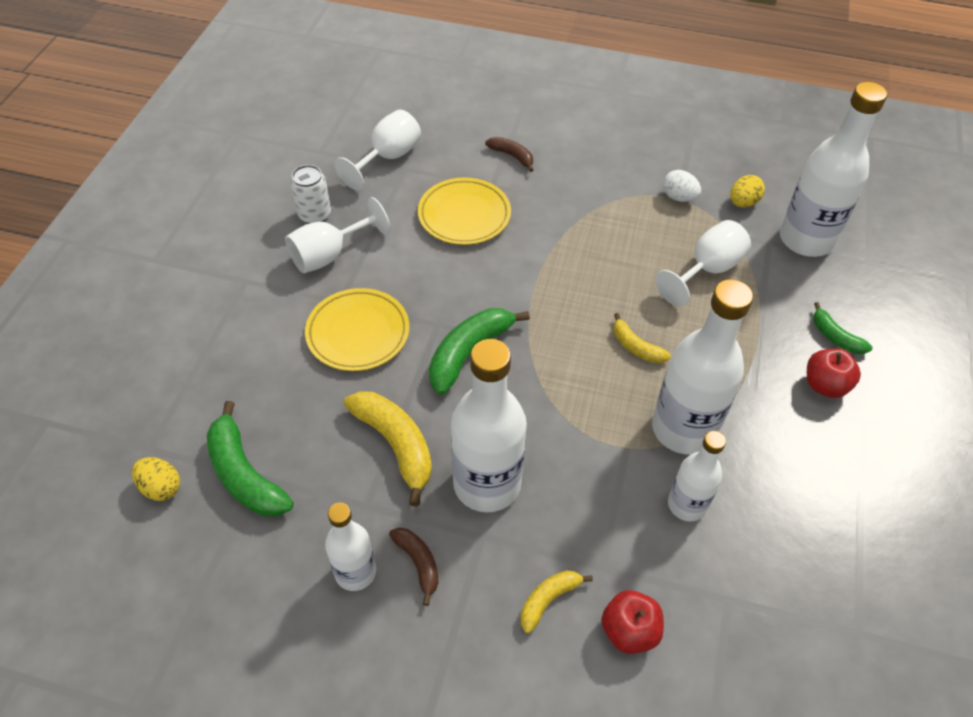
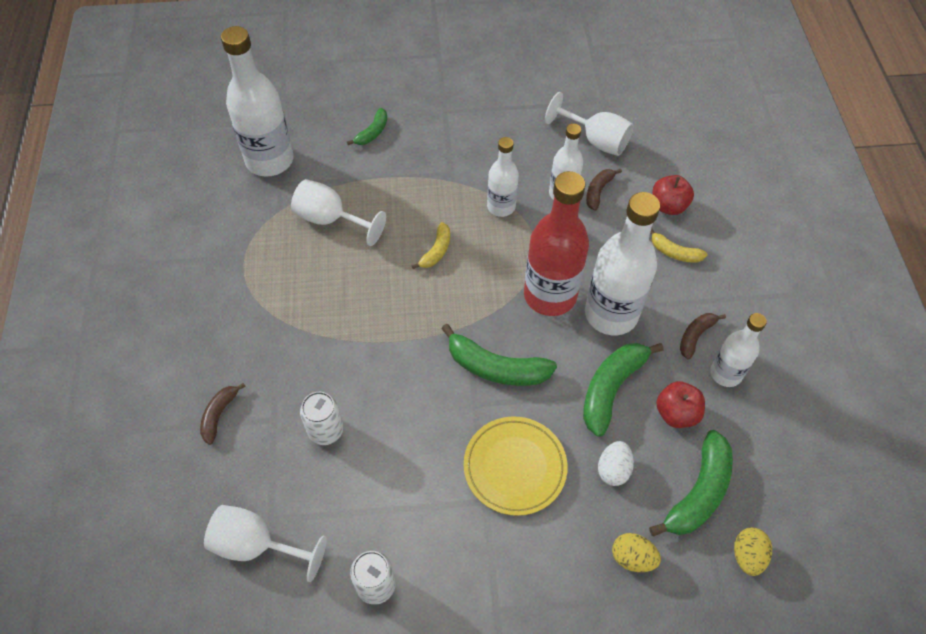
camera: 110 degrees left, 5 degrees up
(329, 255) = (428, 540): white goblet -> white goblet (596, 140)
(396, 445) = (611, 389): yellow banana -> green banana
(464, 215) = (326, 430): yellow plate -> white can
(536, 432) = (550, 295): none -> red bottle
(678, 197) = (242, 256): white egg -> white egg (613, 469)
(679, 550) = (598, 191): none -> brown banana
(683, 429) = (501, 206): white bottle -> white bottle, size x0.57
(743, 203) = (235, 208): yellow egg -> yellow egg (632, 558)
(825, 385) = (422, 134): red apple -> red apple (676, 413)

